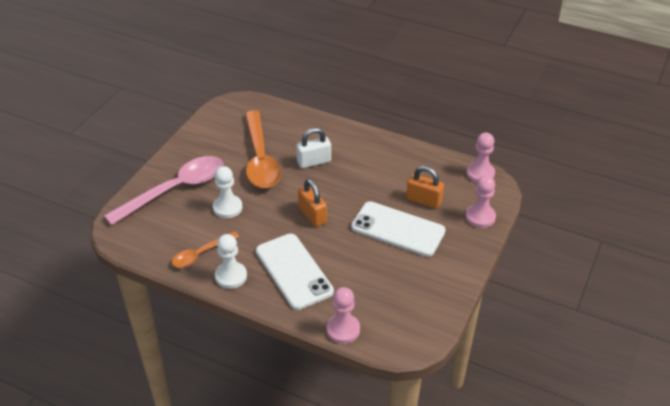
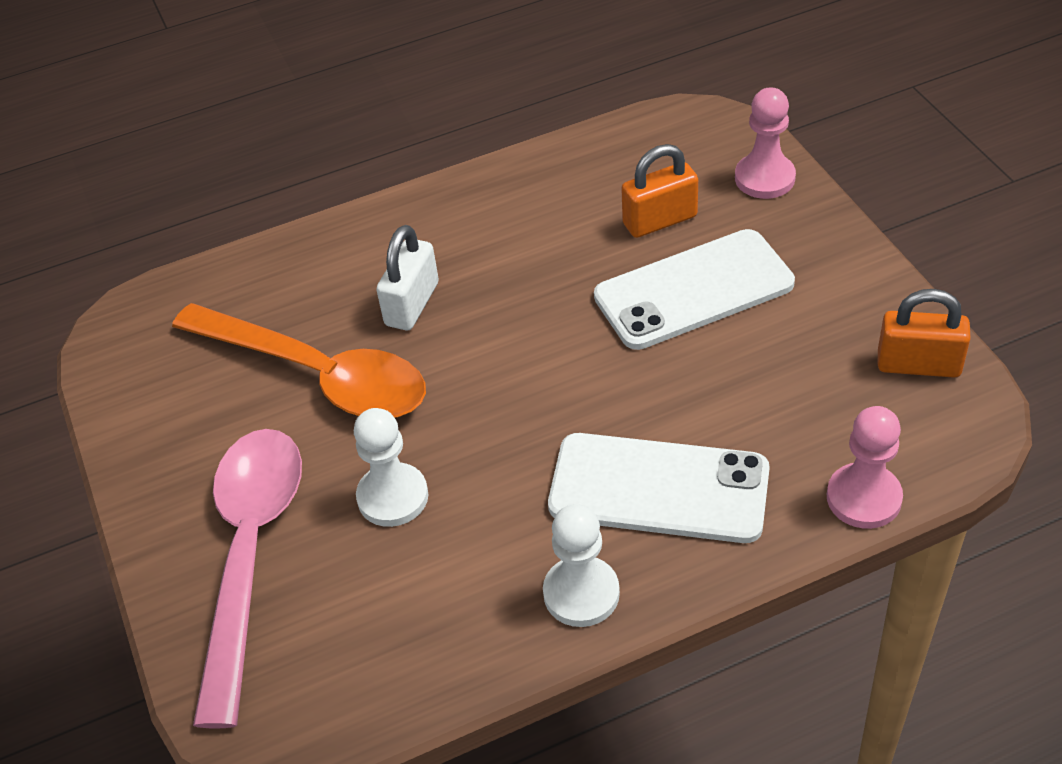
camera: 45 degrees left, 5 degrees up
(200, 254) = (474, 611): orange spoon -> none
(312, 215) = (544, 382): orange padlock -> orange padlock (918, 365)
(480, 173) = (668, 122): pink pawn -> none

